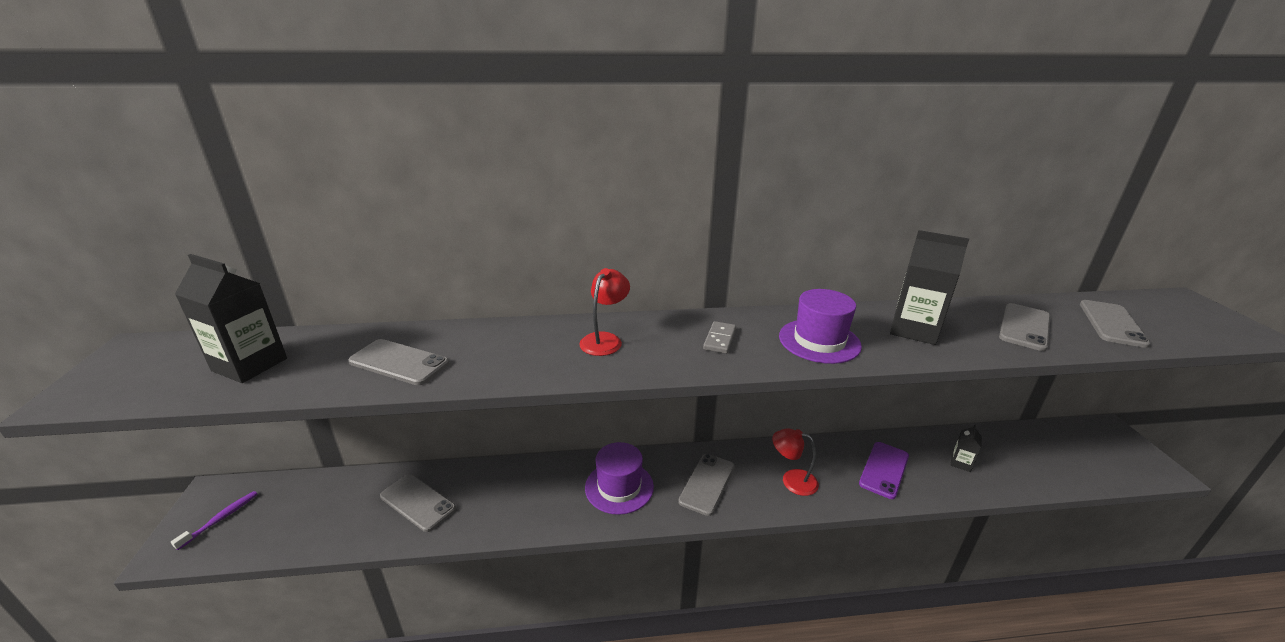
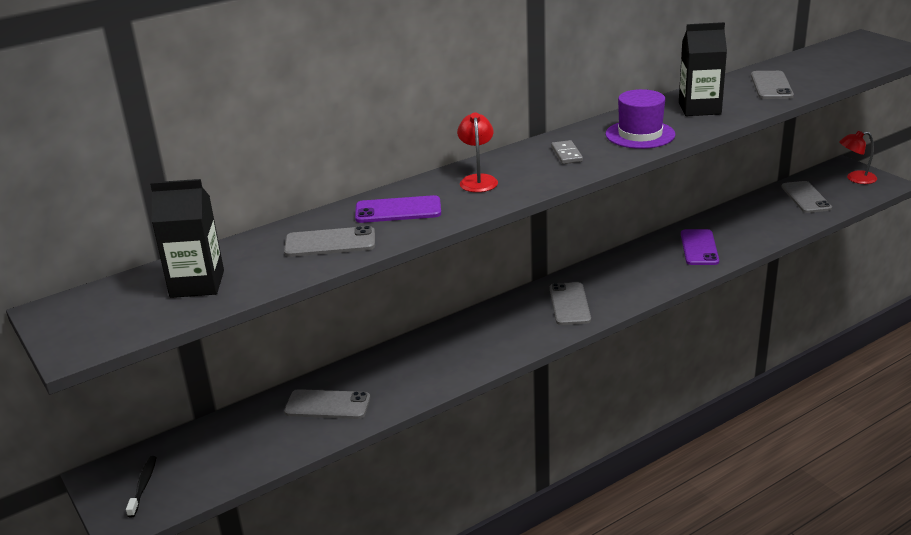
camera: 25 degrees left, 0 degrees up
(221, 519) = (143, 486): purple toothbrush -> black toothbrush
(497, 348) = (398, 210): none -> purple phone
(619, 487) = (498, 331): purple hat -> none
(792, 480) = (634, 278): red lamp -> red lamp (855, 178)
(961, 463) = (752, 224): black carton -> none
(1112, 323) = (825, 68): grey phone -> grey phone (806, 197)

